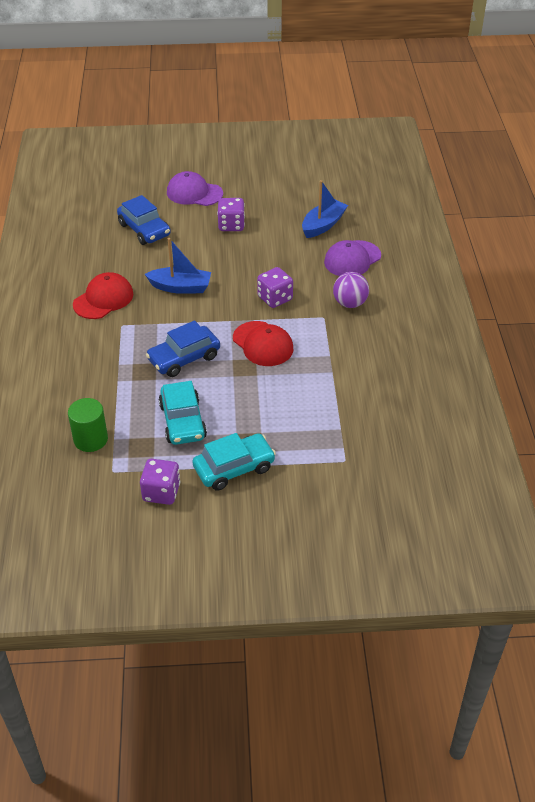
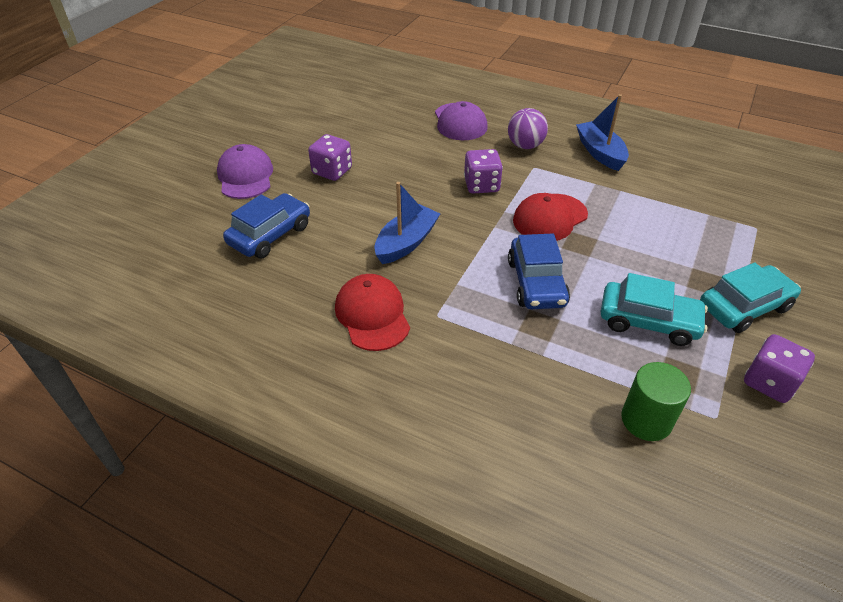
camera: 60 degrees left, 0 degrees up
(144, 230) = (270, 235): blue car -> blue car turned 45 degrees counterclockwise
(194, 193) = (245, 176): purple cap -> purple cap turned 120 degrees clockwise
(234, 468) = (744, 307): turquoise car -> turquoise car turned 60 degrees clockwise
(263, 344) = (550, 218): red cap -> red cap turned 150 degrees clockwise
(323, 225) = (392, 119): blue boat -> blue boat (600, 153)

